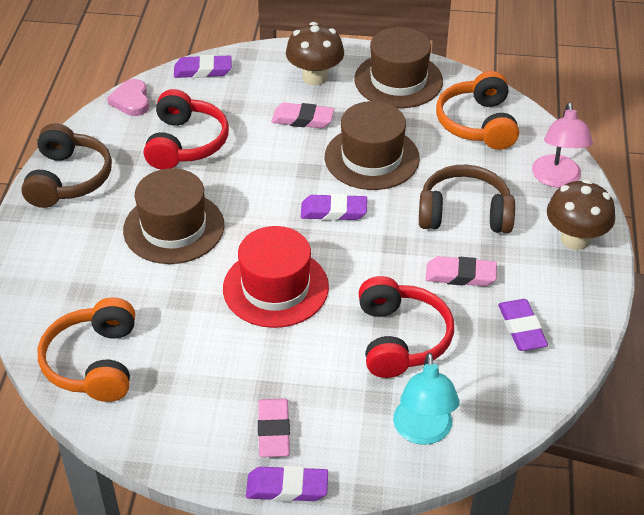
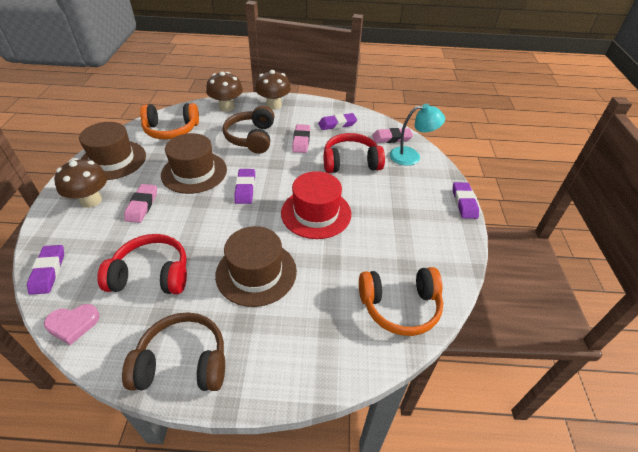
camera: 95 degrees left, 0 degrees up
(273, 431) = (429, 209): pink eraser -> pink eraser (391, 138)
(557, 179) = (227, 107): pink lamp -> brown mushroom

